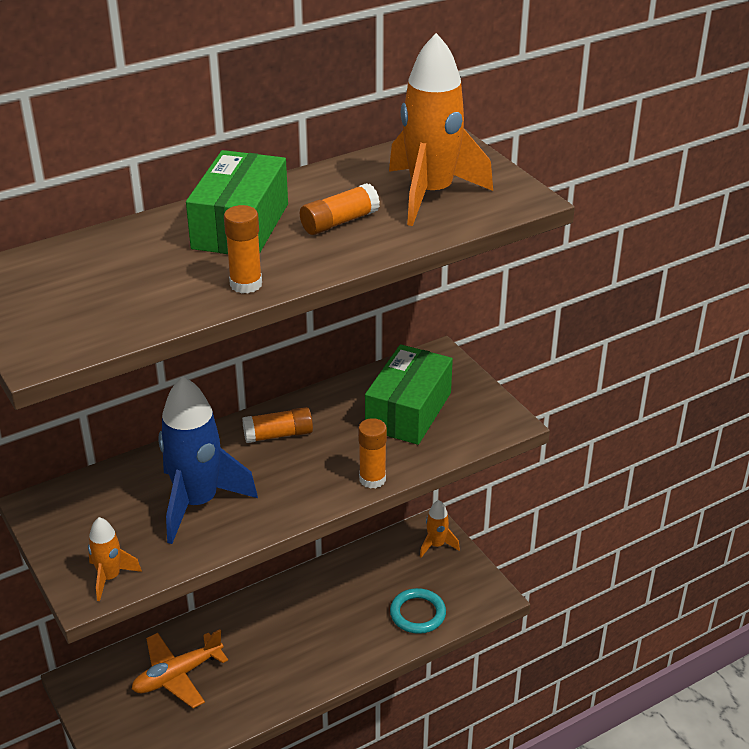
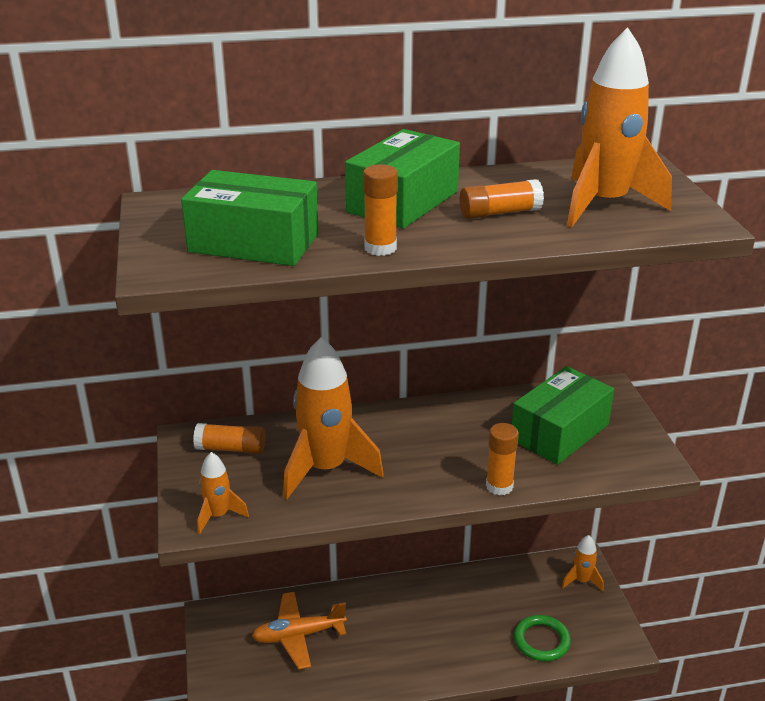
camera: 20 degrees right, 5 degrees down
(118, 303) = (254, 243): none -> green box
(197, 503) = (326, 469): blue rocket -> orange rocket
(278, 435) = (426, 426): orange glue stick -> orange glue stick (231, 449)
(417, 614) = (541, 641): turquoise ring -> green ring

